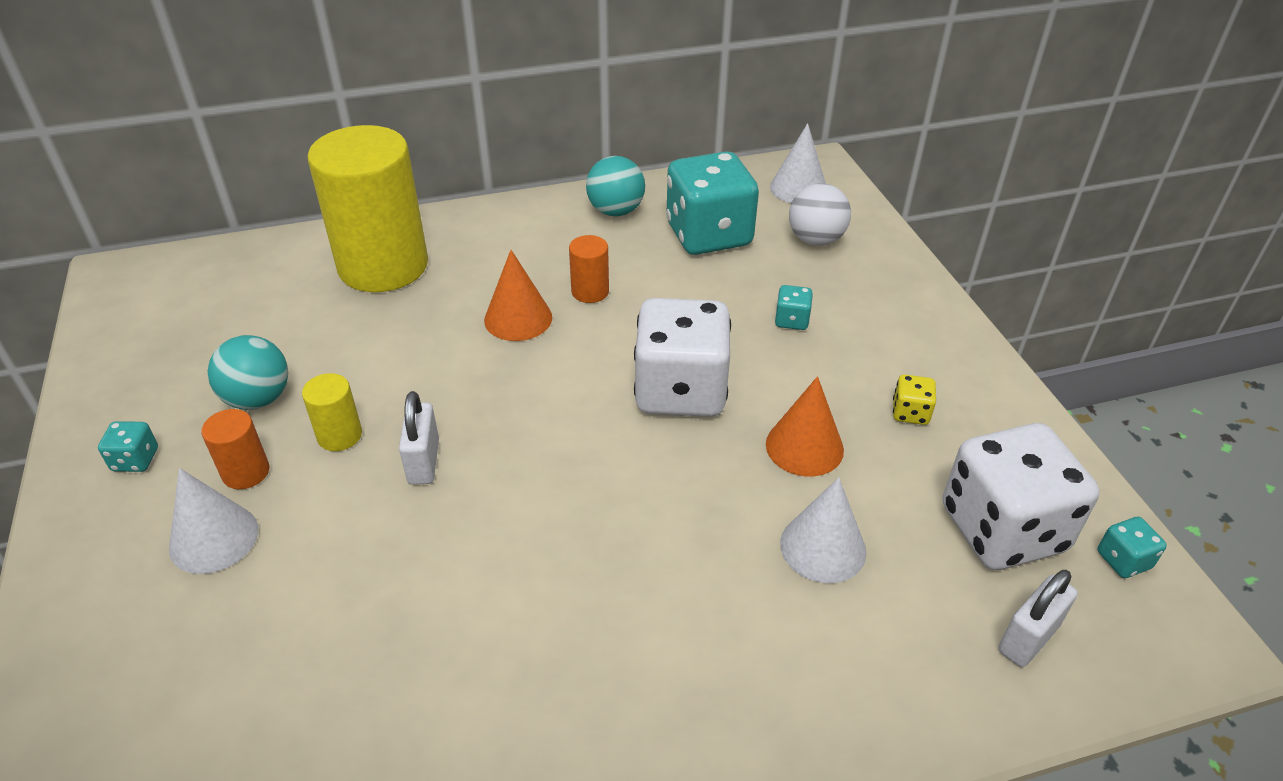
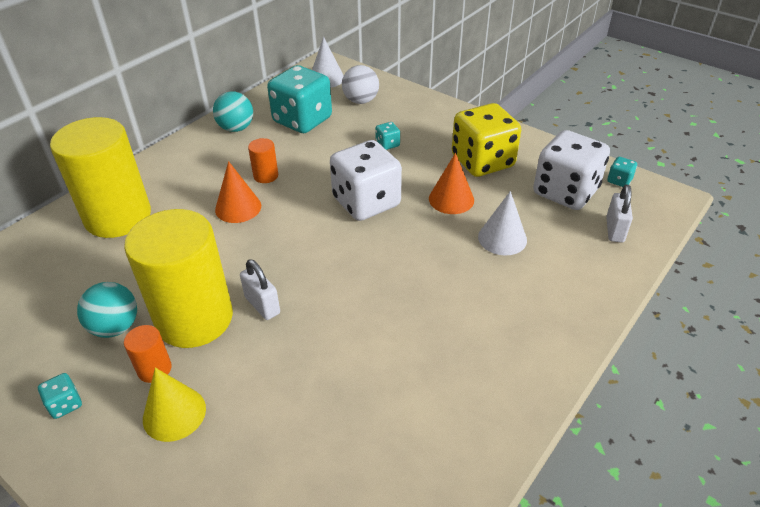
camera: 35 degrees left, 0 degrees up
(214, 538) = (174, 413): white cone -> yellow cone
(339, 435) = (194, 319): yellow cylinder -> yellow cylinder, size x2.43
(910, 413) = (482, 161): yellow dice -> yellow dice, size x2.46

